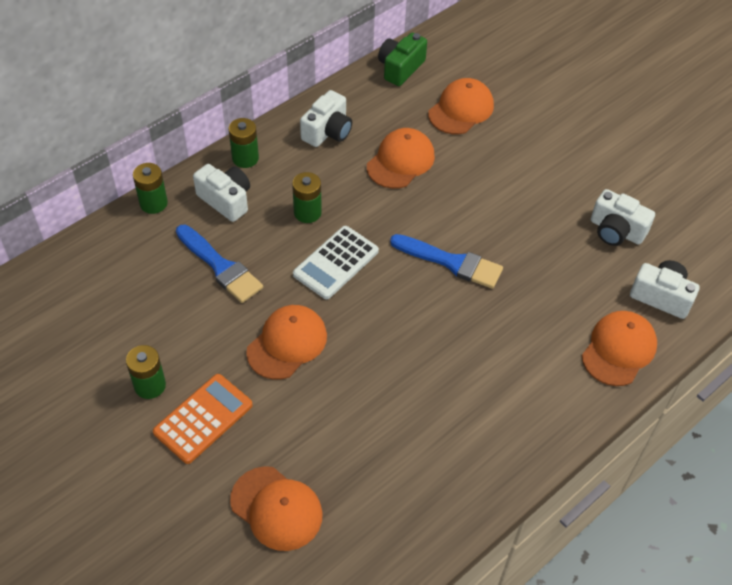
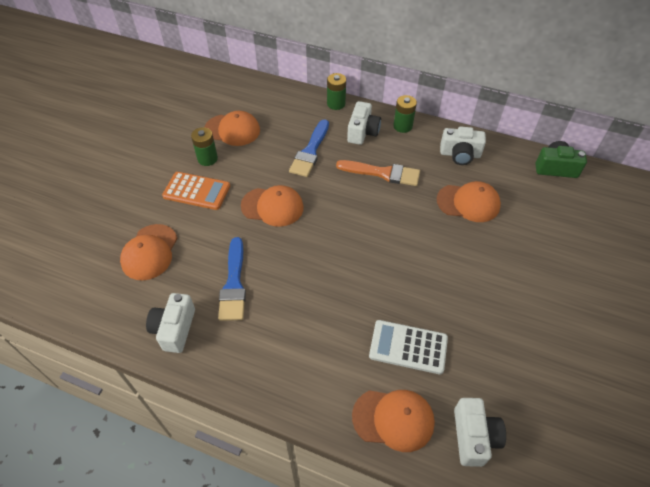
camera: 65 degrees right, 0 degrees up
(307, 212) = (383, 173): green battery -> orange brush
(336, 263) = (352, 204): white calculator -> white calculator (408, 347)
(451, 262) = (399, 269): blue brush -> blue brush (234, 284)
(461, 109) = (550, 218): orange cap -> orange cap (232, 130)
(616, 231) = (519, 373): white camera -> white camera (174, 329)

